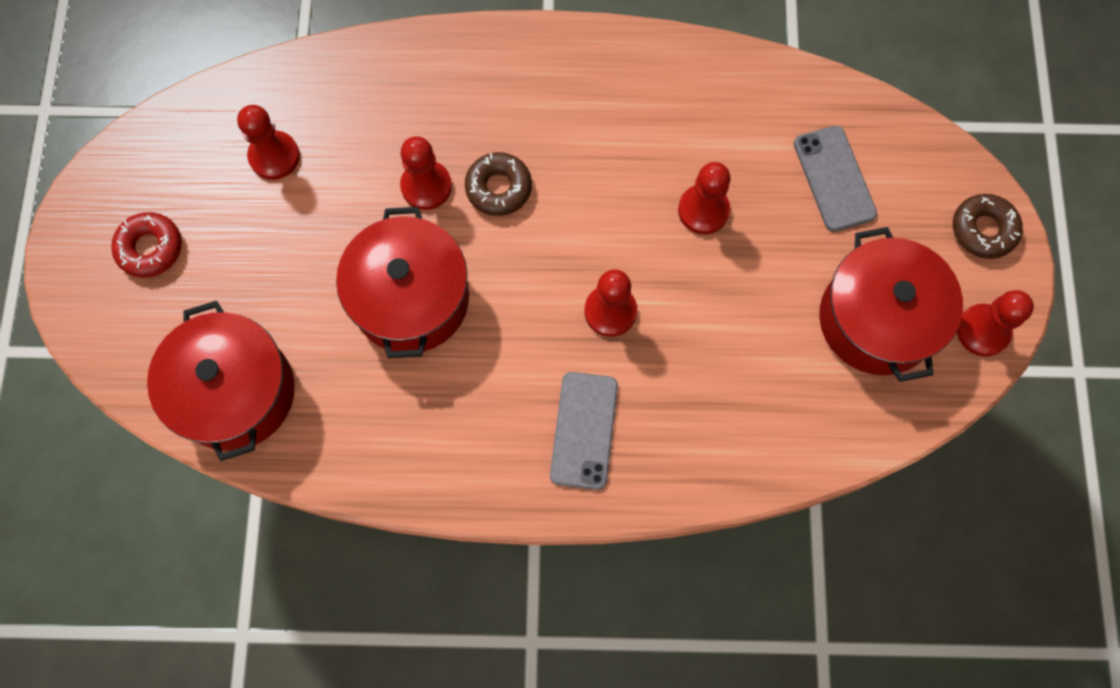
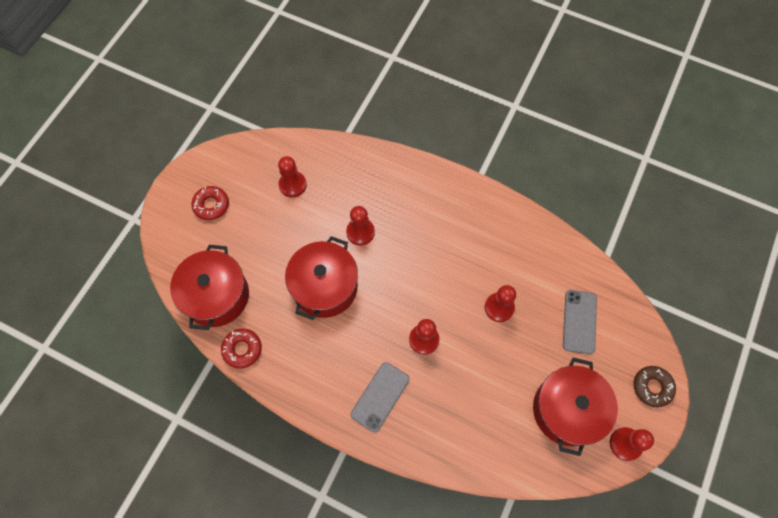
camera: 25 degrees right, 5 degrees down
(324, 458) = (242, 349): none -> red donut
(498, 188) = (397, 249): brown donut -> none

